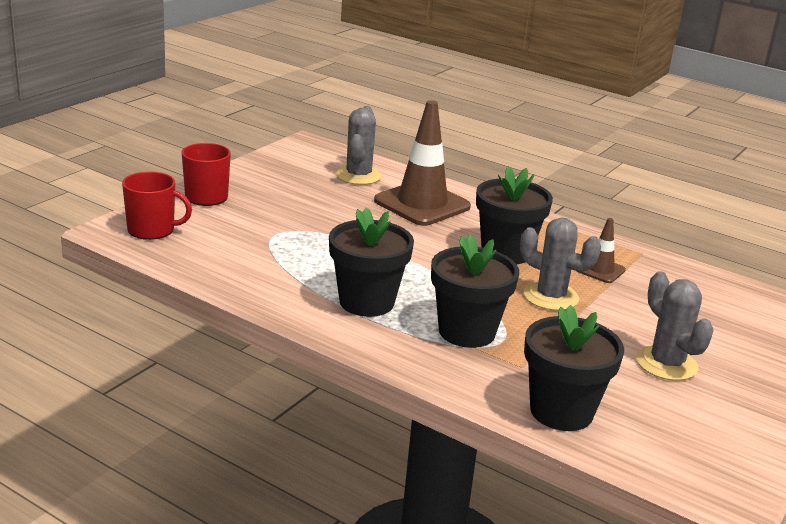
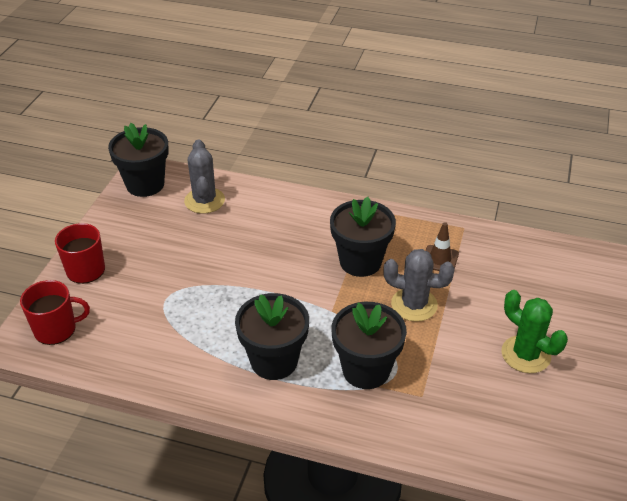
camera: 15 degrees left, 15 degrees up
(422, 204) = (271, 221): brown traffic cone -> none
(561, 411) = (469, 438): black flower pot -> black flower pot (145, 184)
(666, 364) = (525, 354): grey cactus -> green cactus

